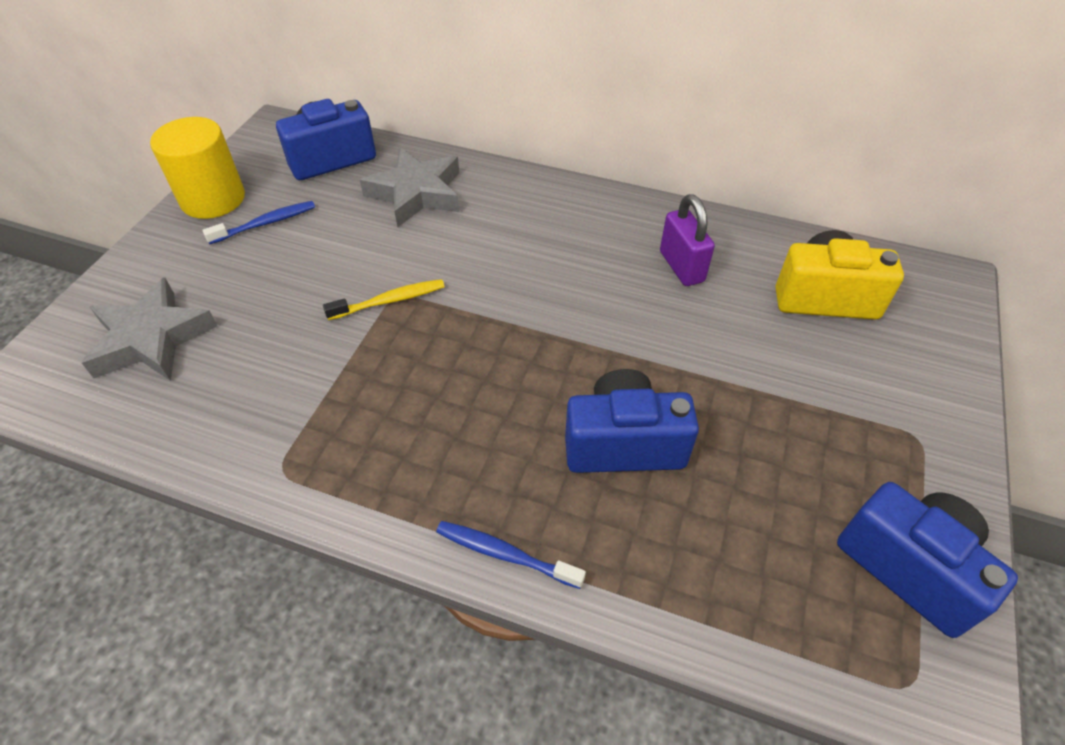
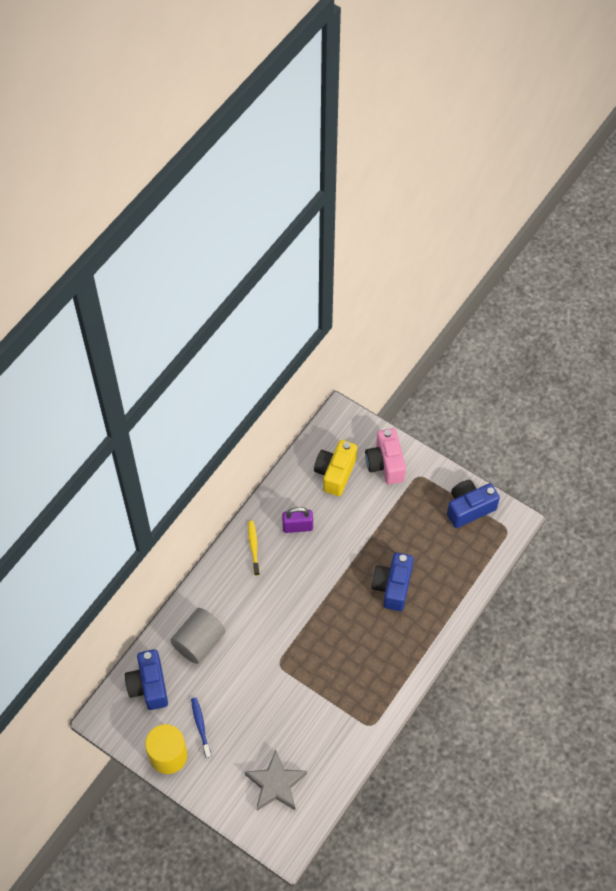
camera: 75 degrees left, 10 degrees up
(389, 301) = (281, 668): yellow toothbrush -> yellow toothbrush (253, 547)
(416, 193) = (199, 642): grey star -> grey cylinder
(505, 554) = (431, 644): blue toothbrush -> none
(902, 371) = (385, 464): none -> pink camera

